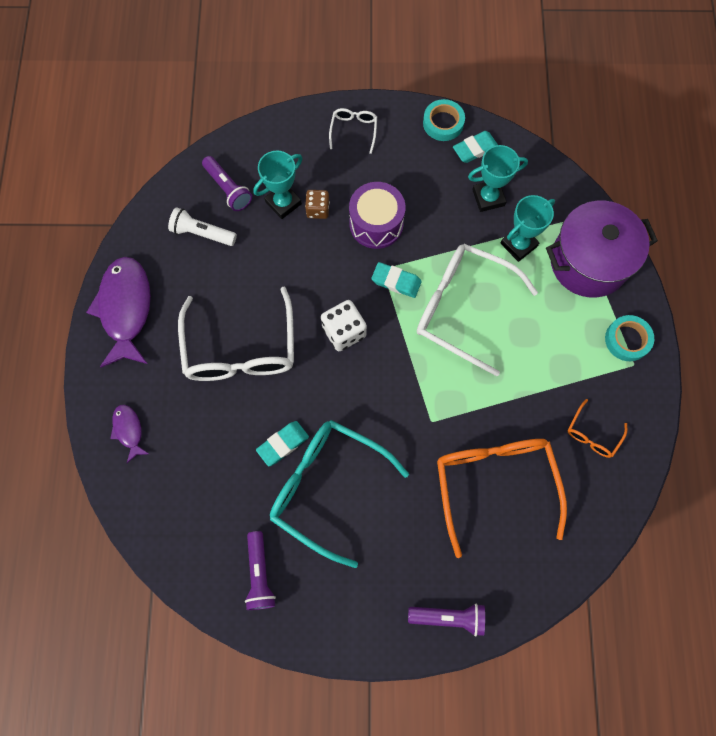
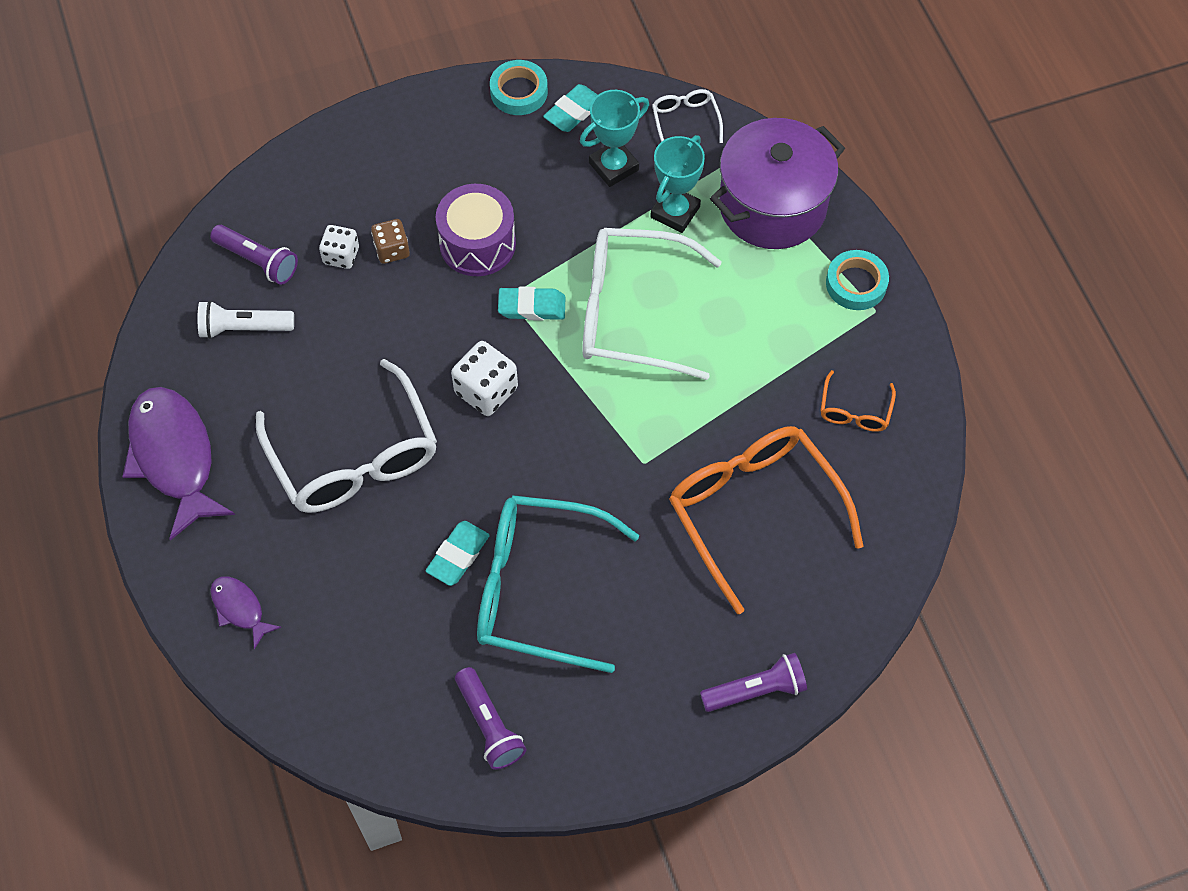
camera: 20 degrees left, 10 degrees down
(283, 203) = (341, 255): turquoise trophy -> white dice
(353, 131) = (402, 137): white glasses -> white glasses (685, 122)

